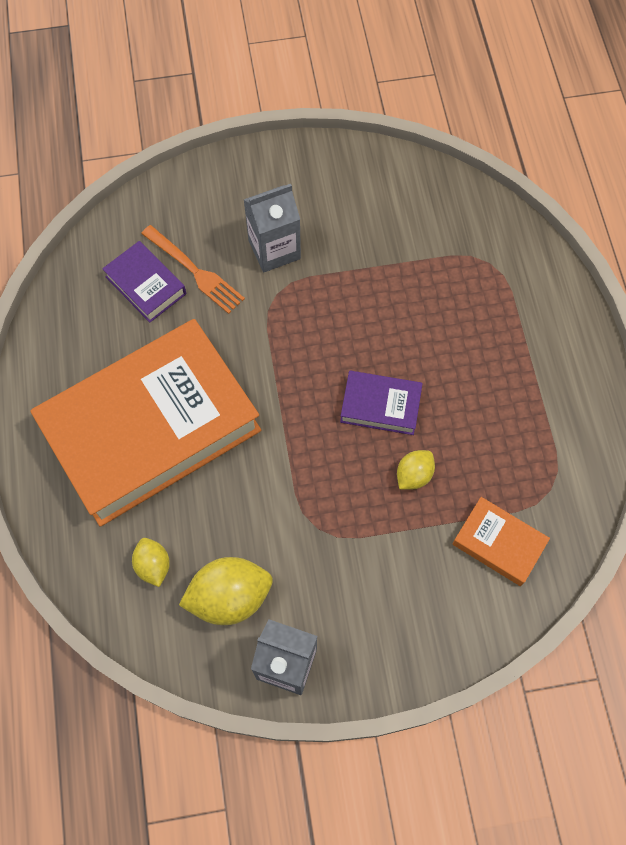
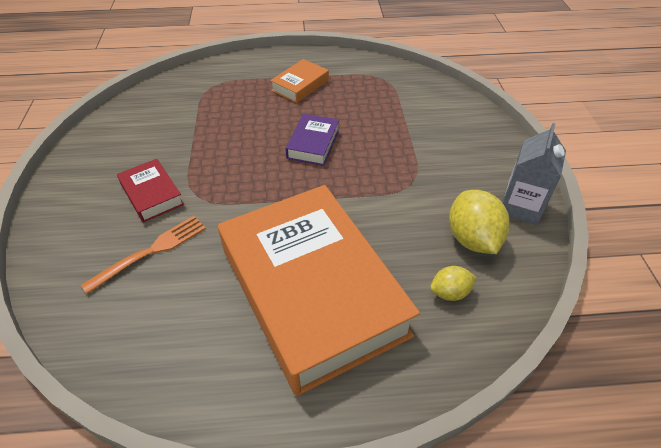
camera: 85 degrees left, 20 degrees down
(146, 285) = (151, 292): purple book -> none
(274, 249) = (152, 194): grey carton -> red book
(413, 475) = (369, 132): yellow lemon -> none
(498, 543) = (419, 101): orange book -> orange book (300, 85)

